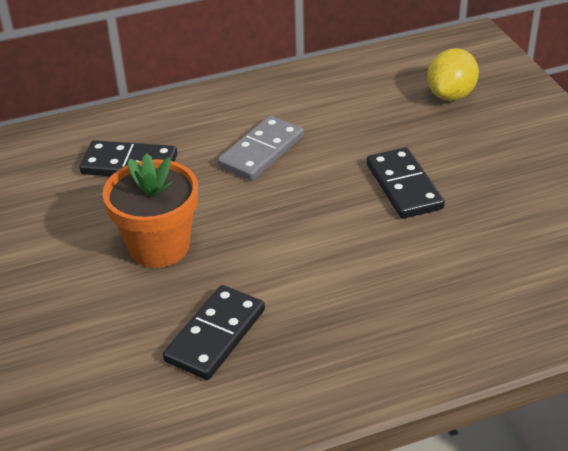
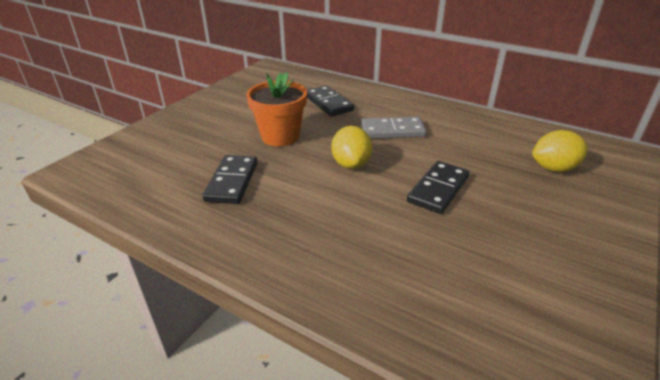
camera: 50 degrees right, 5 degrees down
(215, 335) = (232, 182): black domino -> black domino turned 75 degrees counterclockwise
(291, 220) = (351, 164): none -> yellow lemon

